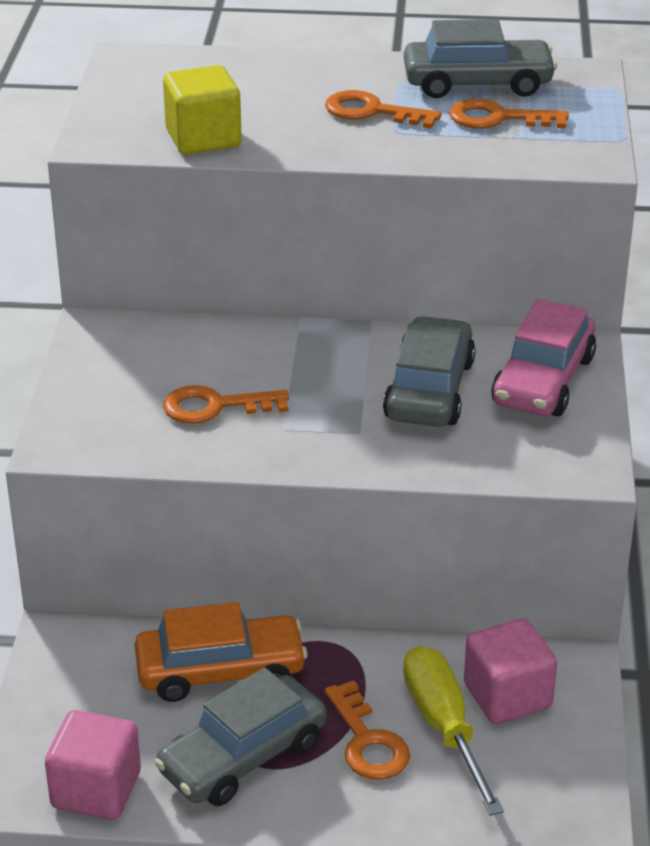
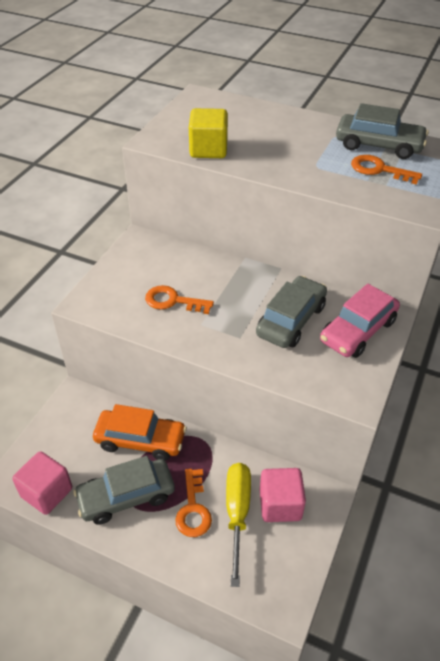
camera: 20 degrees right, 10 degrees up
(371, 112) = (309, 151): orange key -> none

